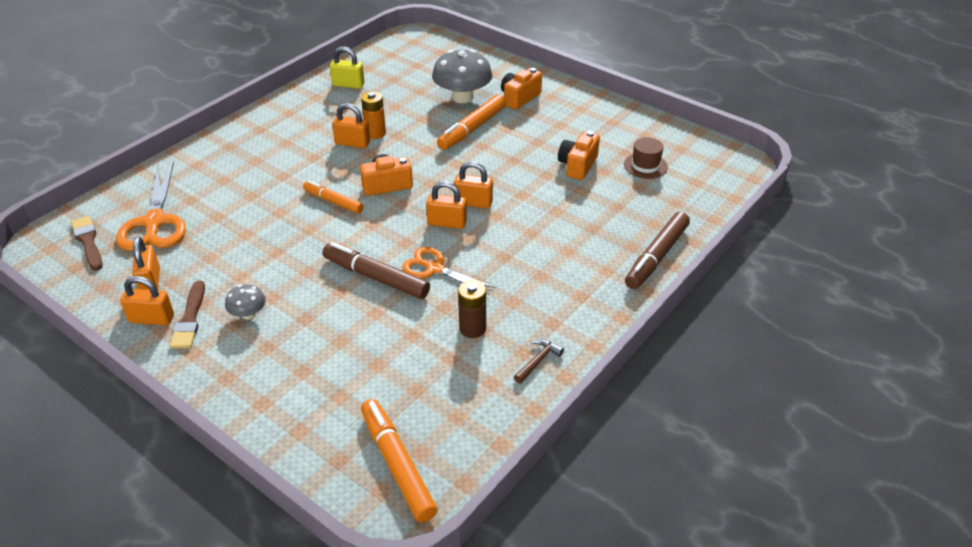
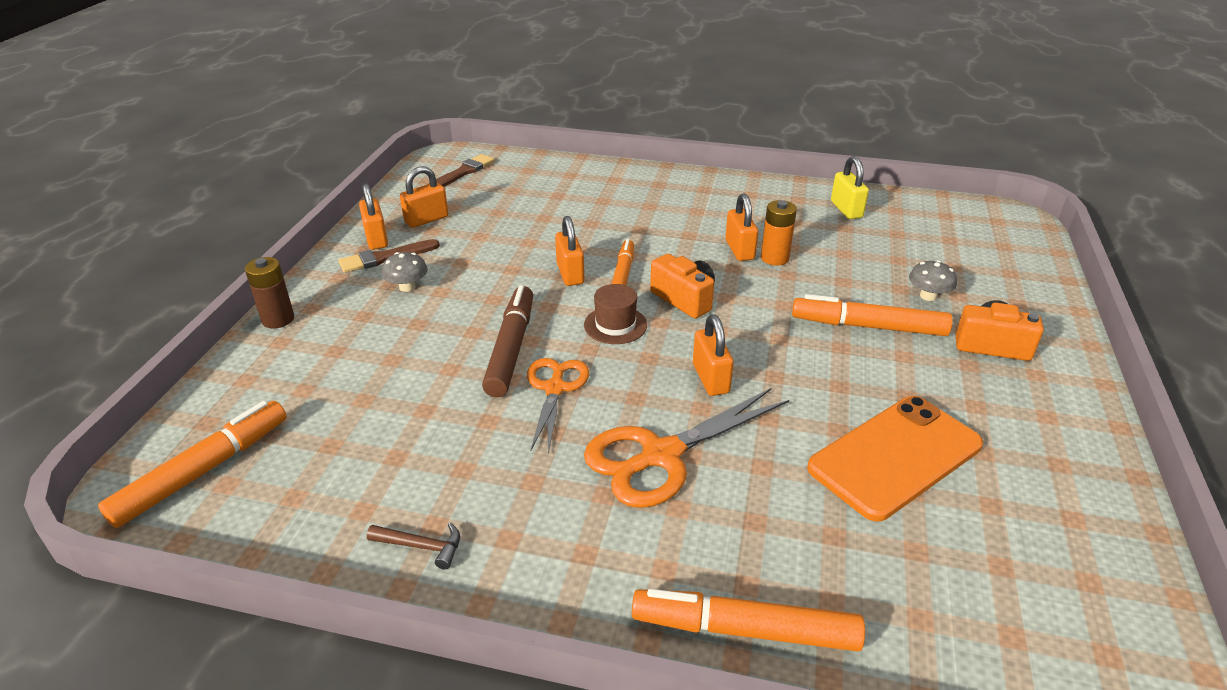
camera: 65 degrees right, 5 degrees down
(155, 222) = (511, 191): orange scissors -> orange scissors (661, 456)
(447, 223) = (651, 369): orange padlock -> orange padlock (570, 274)
(462, 97) = (928, 296): grey mushroom -> grey mushroom, size x0.50
(472, 328) = (459, 459): brown battery -> brown battery (278, 319)
(577, 165) = (895, 456): orange camera -> orange phone
(645, 166) = (983, 543): brown hat -> brown hat (615, 325)
(657, 256) = (745, 630): brown marker -> orange marker

